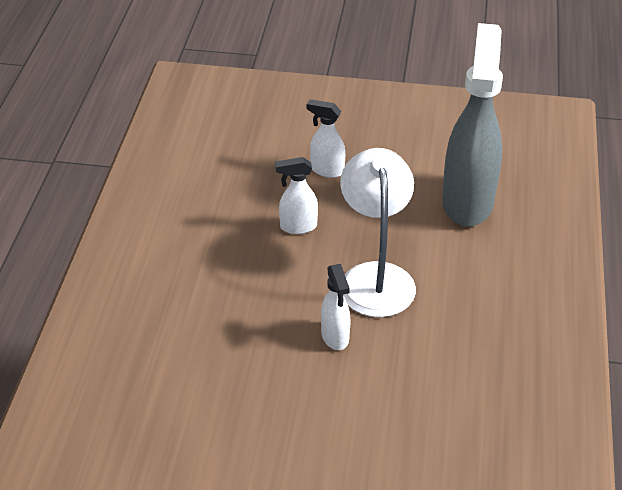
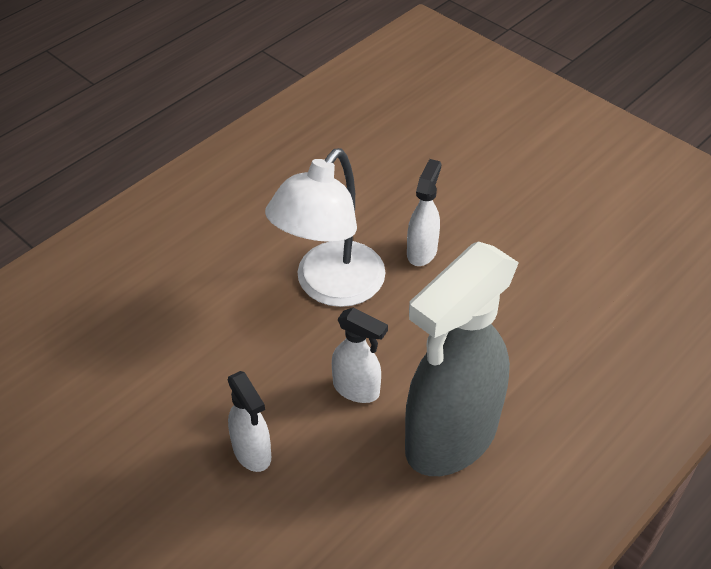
camera: 145 degrees left, 5 degrees up
(467, 202) = (150, 316): grey spray bottle -> grey spray bottle (450, 439)

